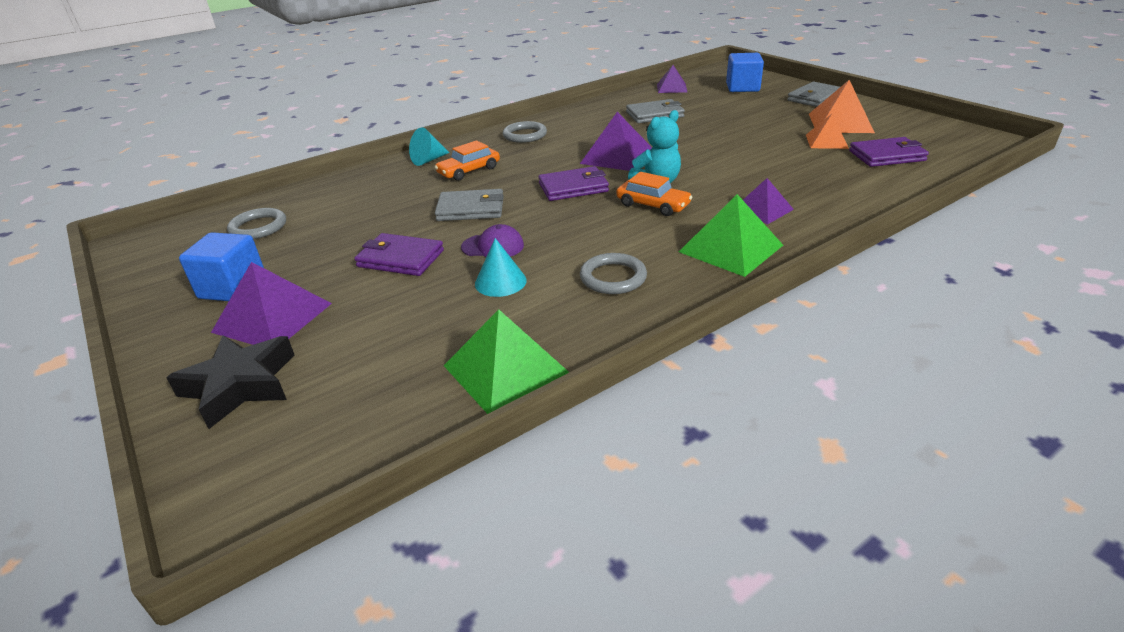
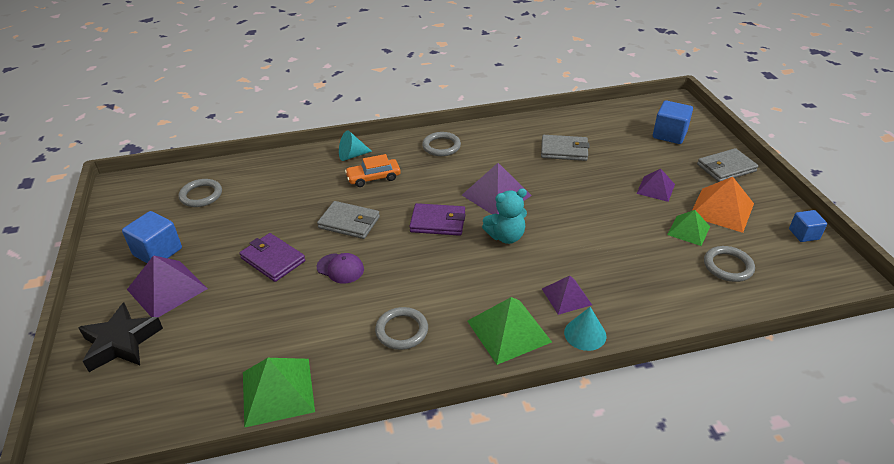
camera: 20 degrees right, 5 degrees up
(500, 282) = (323, 307): turquoise cone -> turquoise cone (585, 334)
(653, 205) = (484, 262): orange car -> none
(672, 88) = (605, 117): purple pyramid -> purple pyramid (655, 188)
(826, 141) = (688, 230): orange pyramid -> green pyramid
(887, 156) = (728, 266): purple wallet -> grey ring
(925, 123) = (804, 234): none -> blue cube

